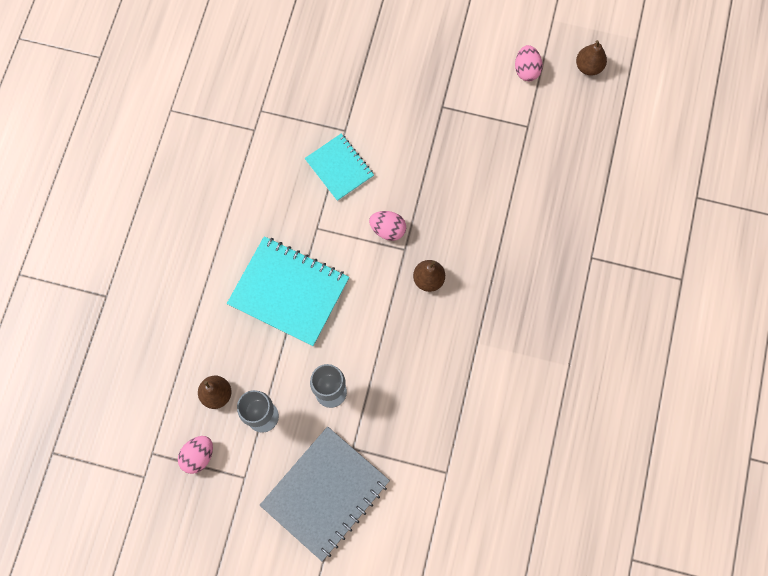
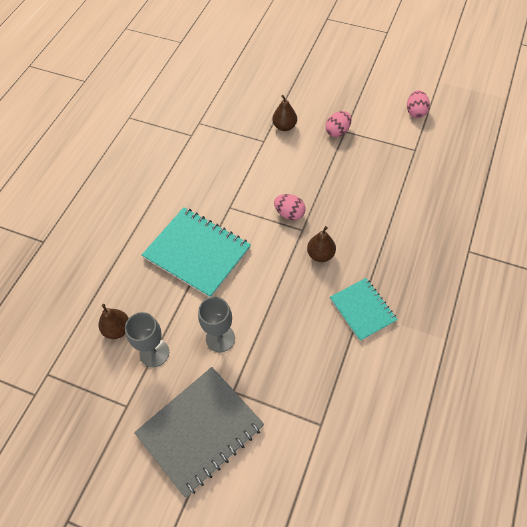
camera: 10 degrees right, 15 degrees down
(198, 456) = (88, 381): pink egg -> pink egg (337, 131)
(339, 168) = (255, 166): turquoise notebook -> turquoise notebook (362, 310)
(588, 67) = (467, 113): brown pear -> brown pear (284, 126)

